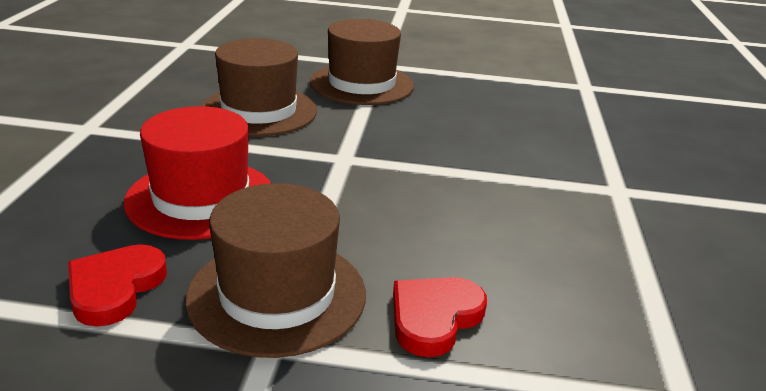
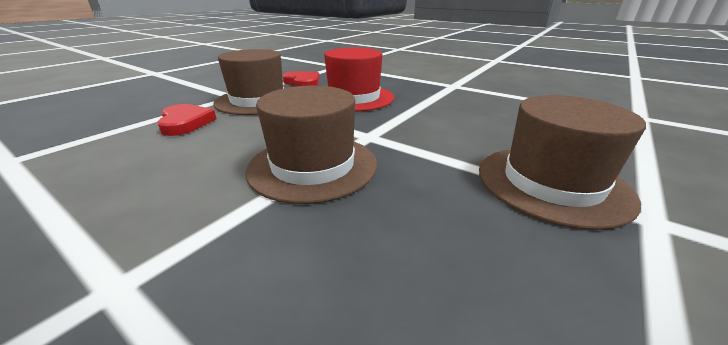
camera: 120 degrees right, 0 degrees up
(259, 111) = (471, 123): brown hat -> brown hat (313, 166)

